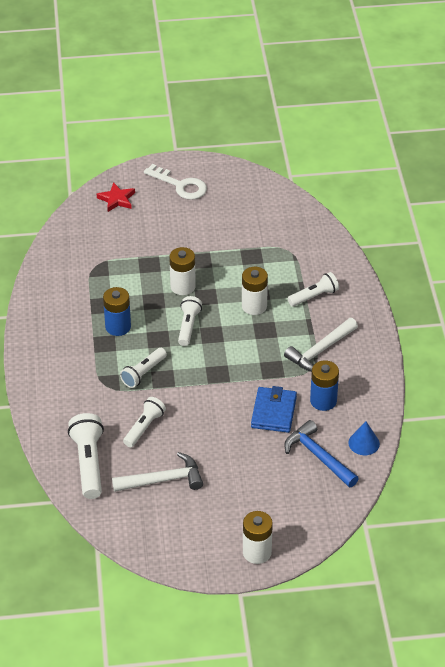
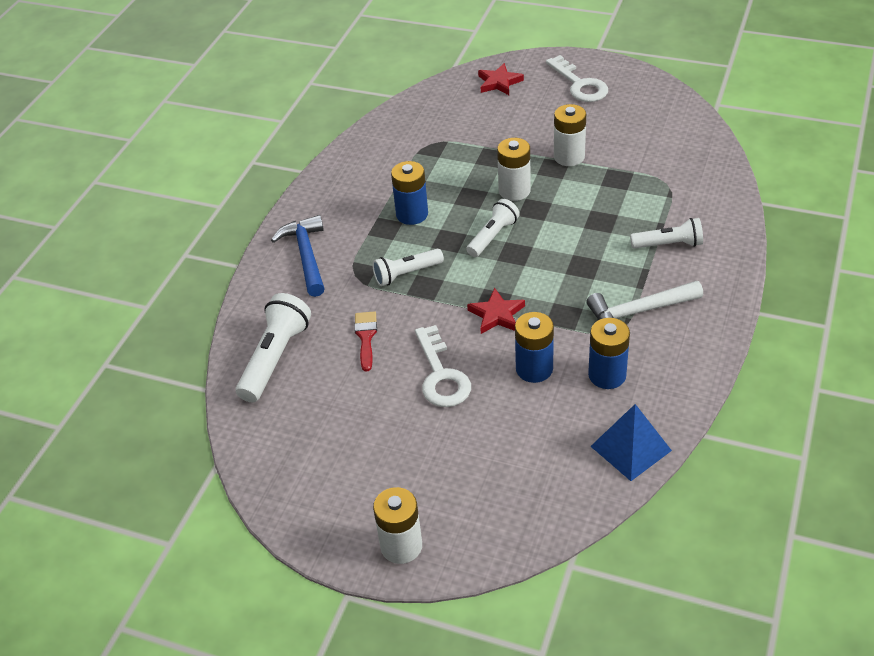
camera: 30 degrees right, 0 degrees up
(144, 427) = (366, 337): white flashlight -> red brush
(163, 480) = (346, 408): white hammer -> none
(214, 437) = (441, 375): none -> white key
(226, 383) = (497, 315): none -> red star
(254, 306) = (586, 235): white battery -> white battery (569, 157)
(273, 412) = (534, 369): blue wallet -> blue battery
(318, 456) = (558, 445): blue hammer -> blue hammer (306, 255)
(364, 443) = (631, 448): blue cone -> blue pyramid

